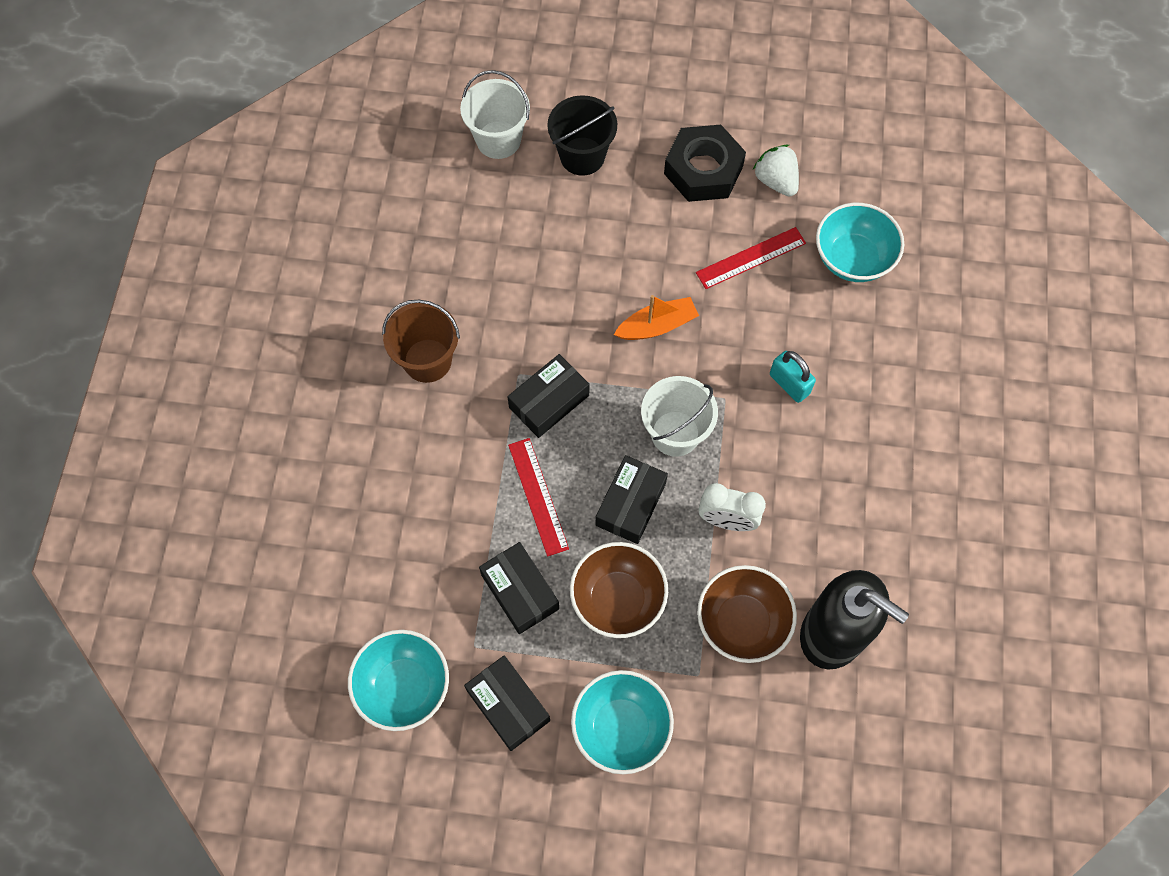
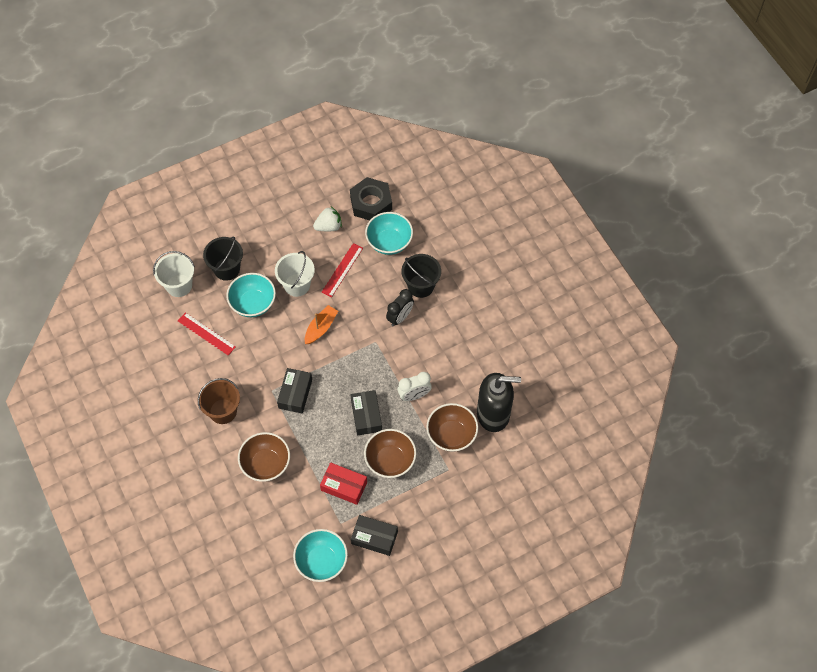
camera: 35 degrees left, 5 degrees down
(431, 480) = (266, 464): none -> brown bowl
(520, 592) = (344, 486): black box -> red box
(537, 496) = (321, 439): red ruler -> red ruler (206, 334)
(621, 727) = (430, 513): turquoise bowl -> turquoise bowl (253, 303)
(675, 433) = (364, 371): white bucket -> white bucket (297, 285)
(703, 170) = (290, 241): black nut -> black nut (371, 203)
(776, 181) = (328, 226): white strawberry -> white strawberry turned 135 degrees clockwise
(789, 384) = (400, 317): turquoise padlock -> black clock
(856, 355) = (421, 286): none -> black bucket

